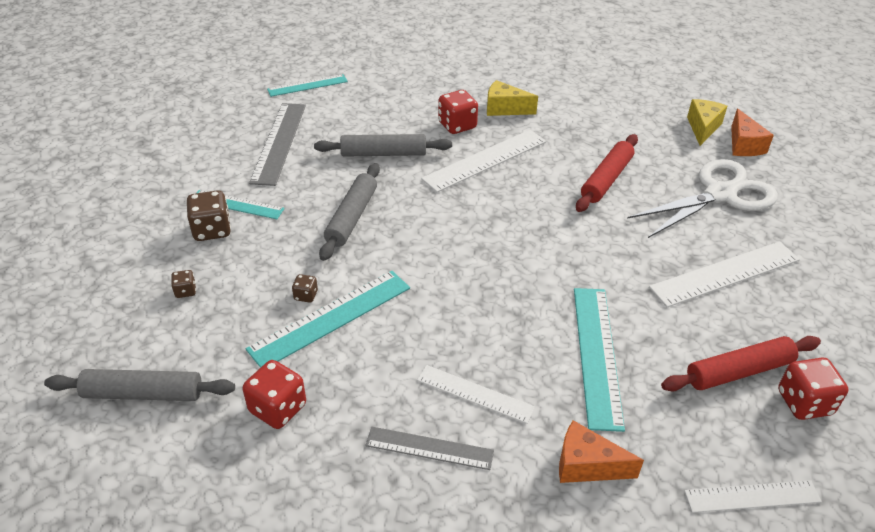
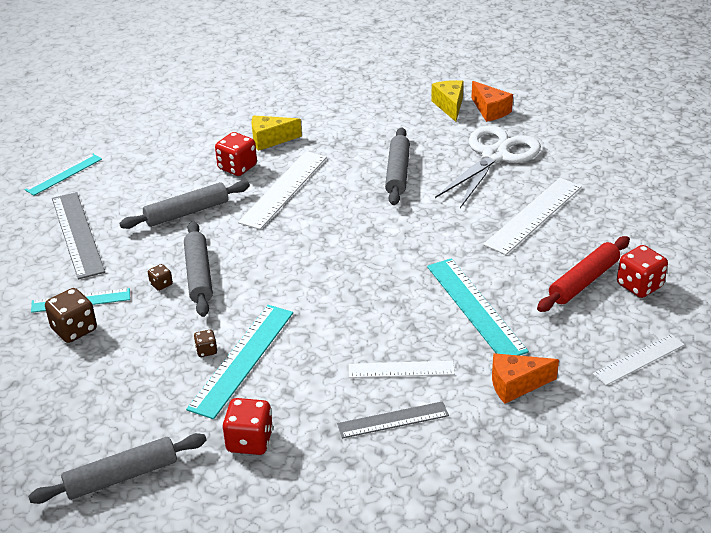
camera: 25 degrees left, 5 degrees down
(185, 291) = (92, 387): brown dice -> brown dice (161, 284)
(606, 179) = (397, 173): red rolling pin -> grey rolling pin

